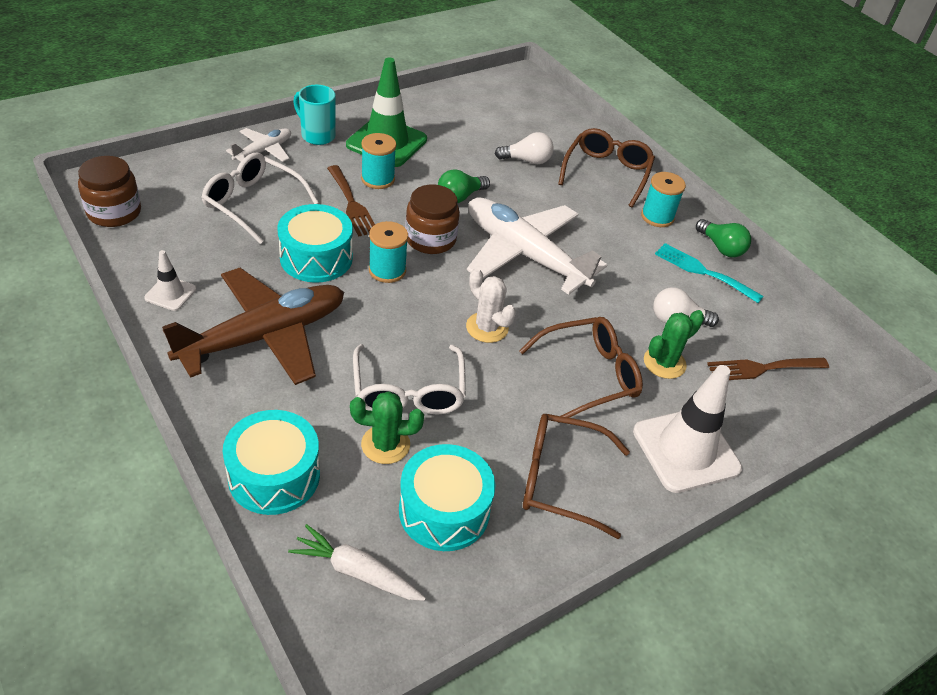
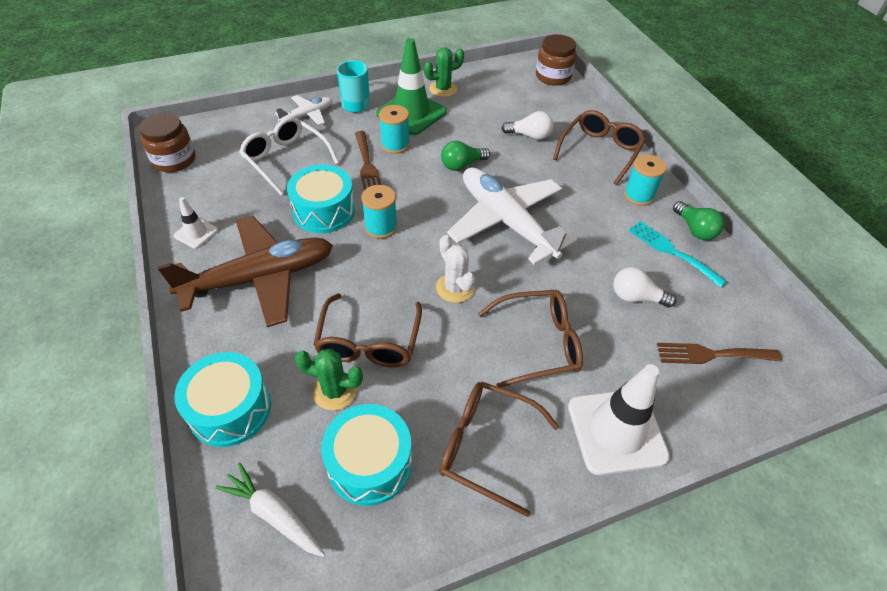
camera: 15 degrees right, 5 degrees up
(408, 392) = (369, 342): white glasses -> brown glasses
(430, 239) = (426, 201): brown jar -> brown jar (553, 76)
(664, 363) = (614, 339): green cactus -> green cactus (443, 89)

